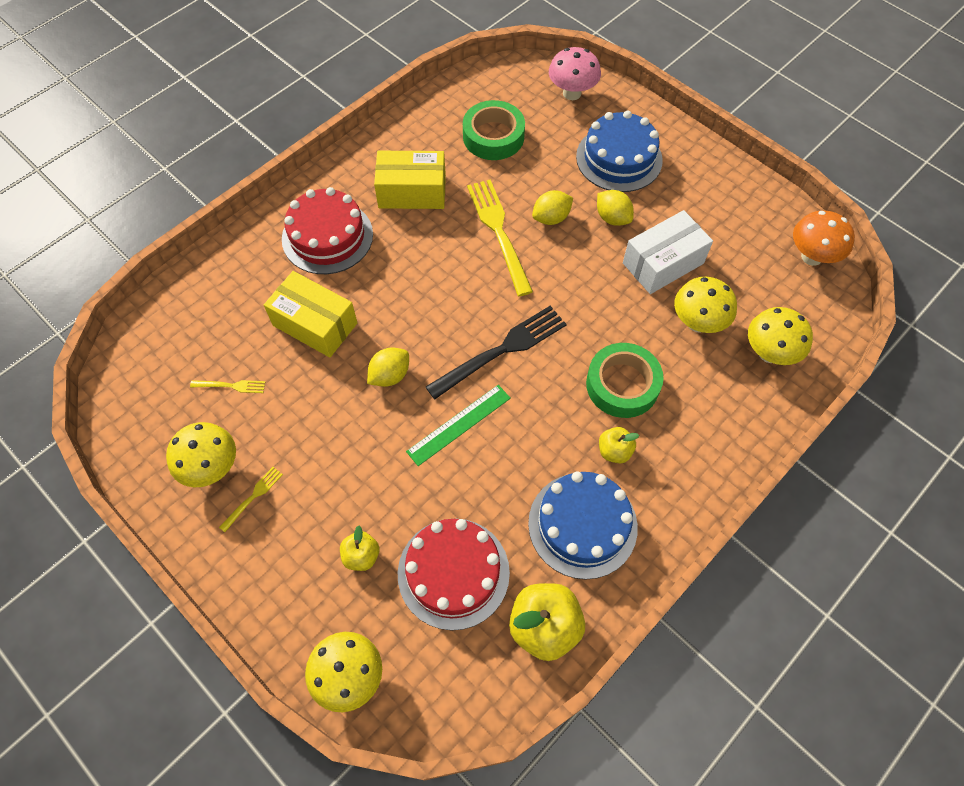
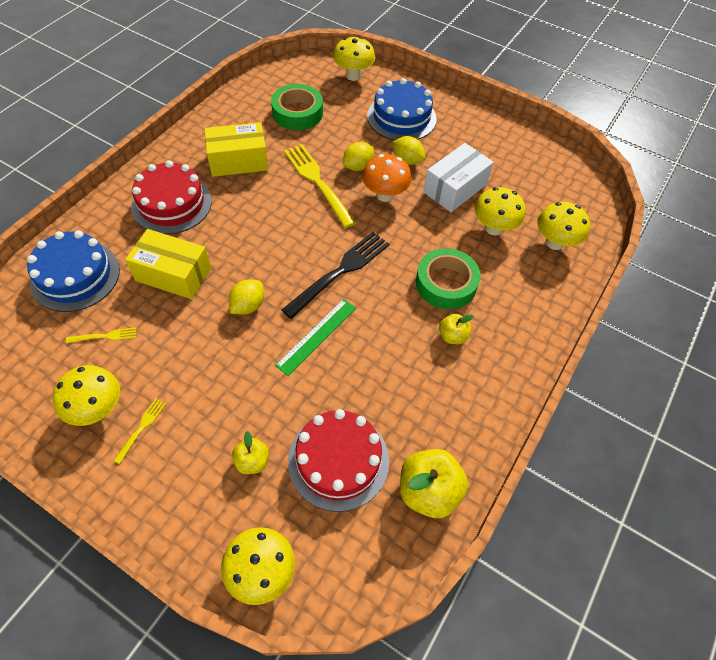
camera: 15 degrees left, 5 degrees down
(572, 93) = (353, 76): pink mushroom -> yellow mushroom
(582, 525) = (440, 400): blue cake -> blue cake (75, 276)
(811, 257) = (567, 169): orange mushroom -> orange mushroom (385, 195)

